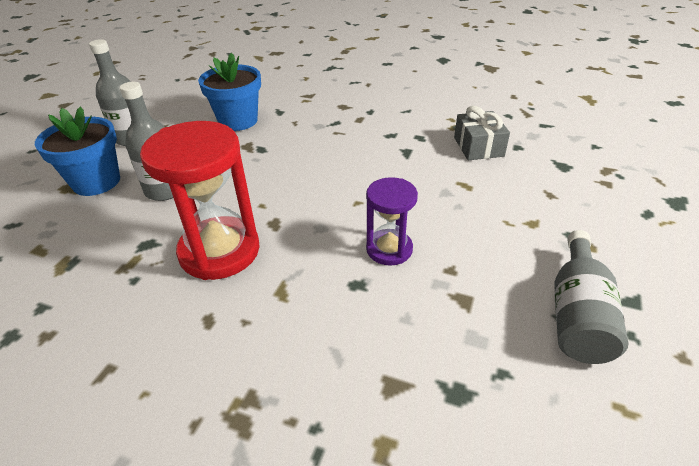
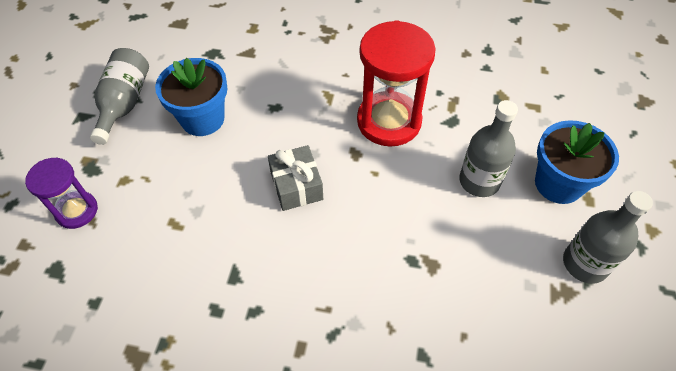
camera: 170 degrees right, 15 degrees up
(238, 121) = (471, 321): blue flower pot -> blue flower pot (202, 119)
(389, 249) = (252, 138): purple hourglass -> purple hourglass (77, 211)
(478, 147) = (143, 296): grey gift -> grey gift (296, 186)

